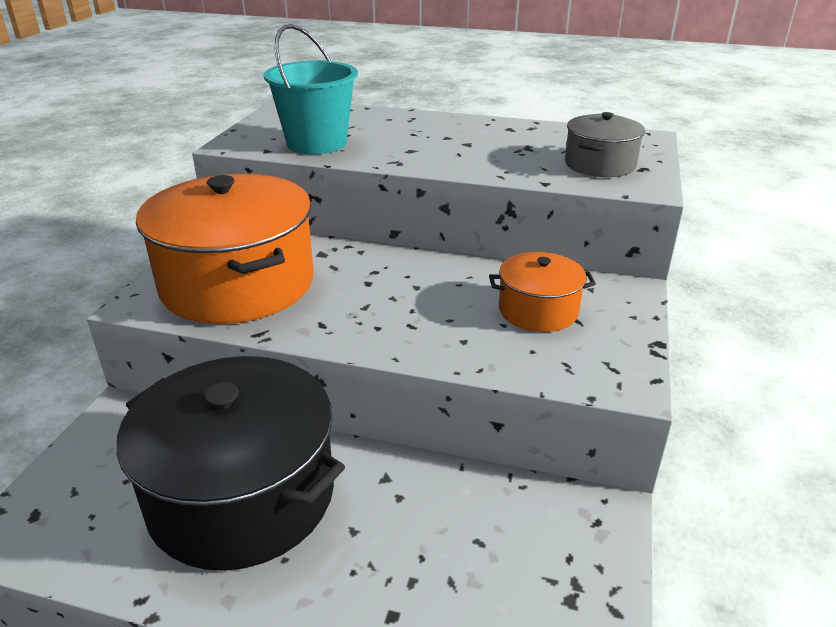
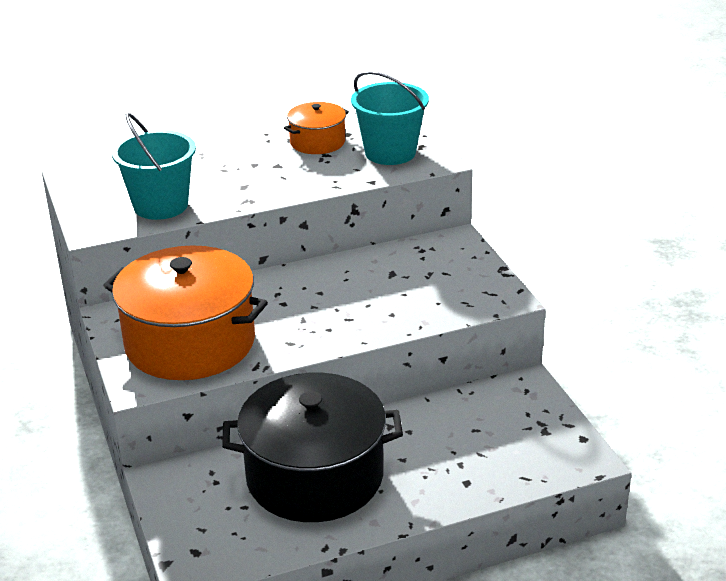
camera: 35 degrees left, 0 degrees up
(538, 310) = (415, 276): orange pot -> orange pot (317, 142)
(599, 164) = (390, 153): grey pot -> turquoise bucket

